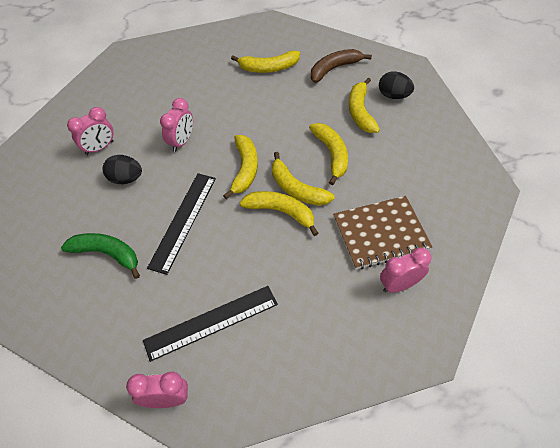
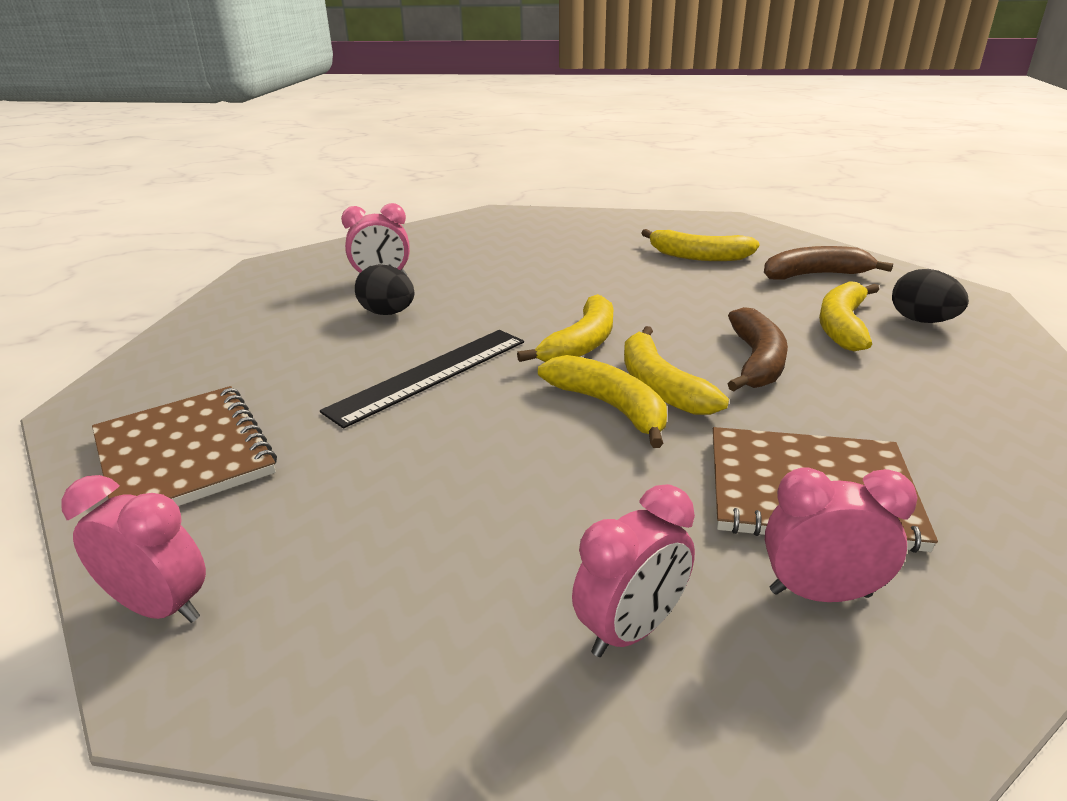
camera: 25 degrees right, 25 degrees down
(102, 322) = (184, 455): none -> brown notebook
(107, 254) = (280, 380): green banana -> none
(181, 142) = (503, 296): pink clock -> pink clock (631, 630)
(211, 322) = (357, 517): black ruler -> none
(331, 154) = (756, 361): yellow banana -> brown banana

